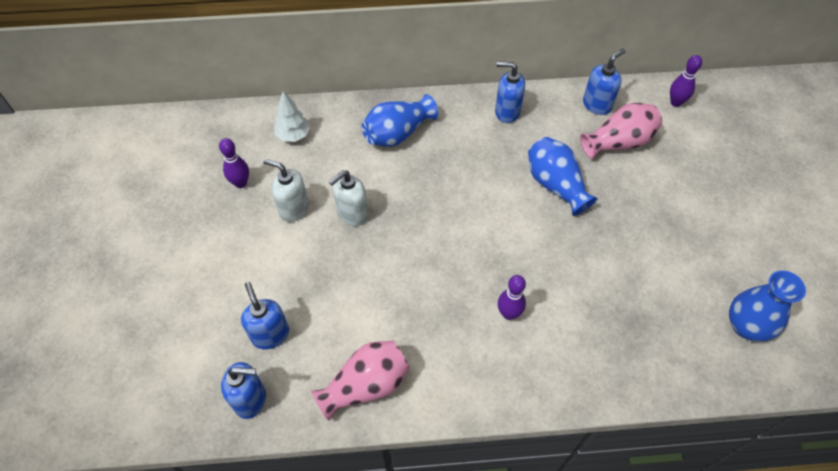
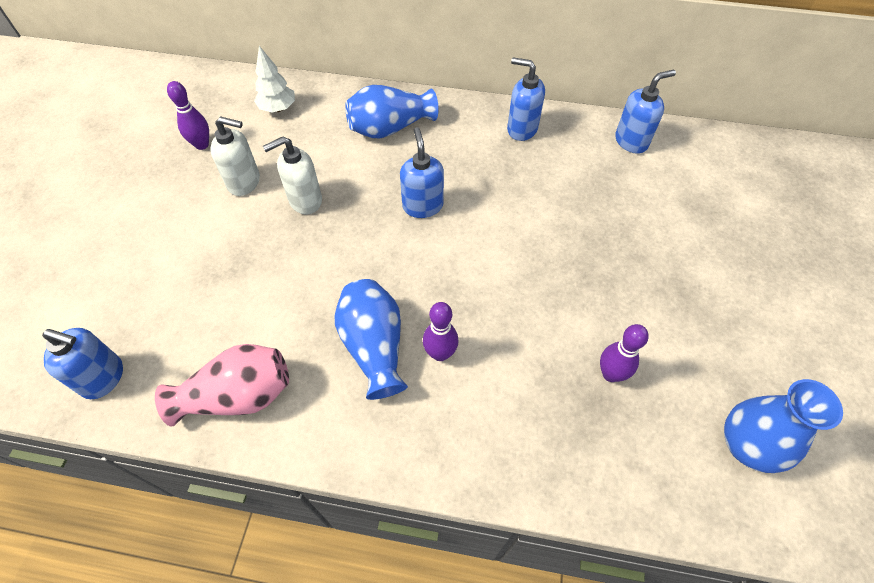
camera: 15 degrees right, 0 degrees up
(270, 334) = (158, 310): blue soap dispenser -> blue soap dispenser (422, 206)
(293, 209) = (244, 182): white soap dispenser -> white soap dispenser turned 150 degrees clockwise
(555, 185) = (551, 219): blue vase -> blue vase (374, 346)
(618, 142) = (644, 187): pink vase -> none
(675, 102) = (730, 156): purple bowling pin -> purple bowling pin (610, 374)

